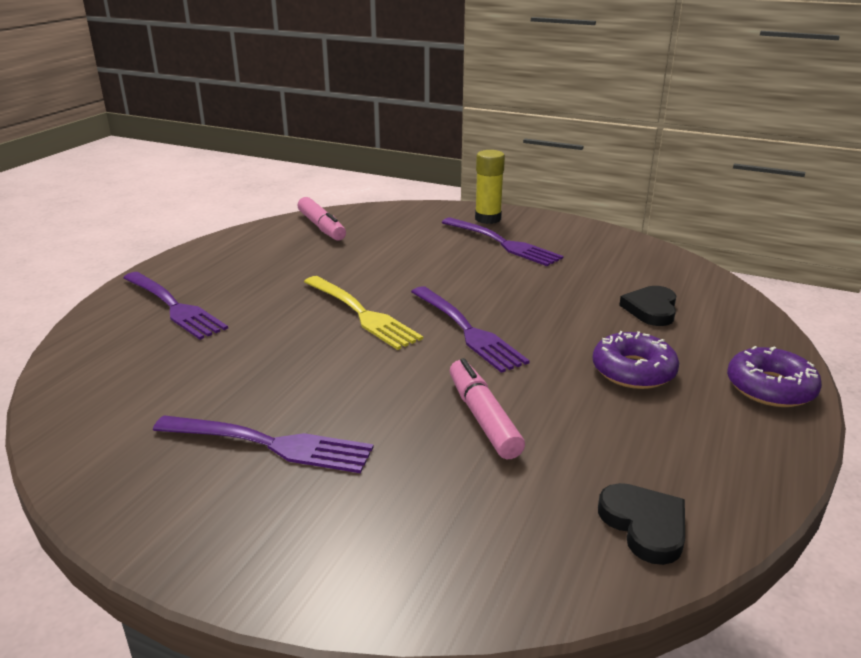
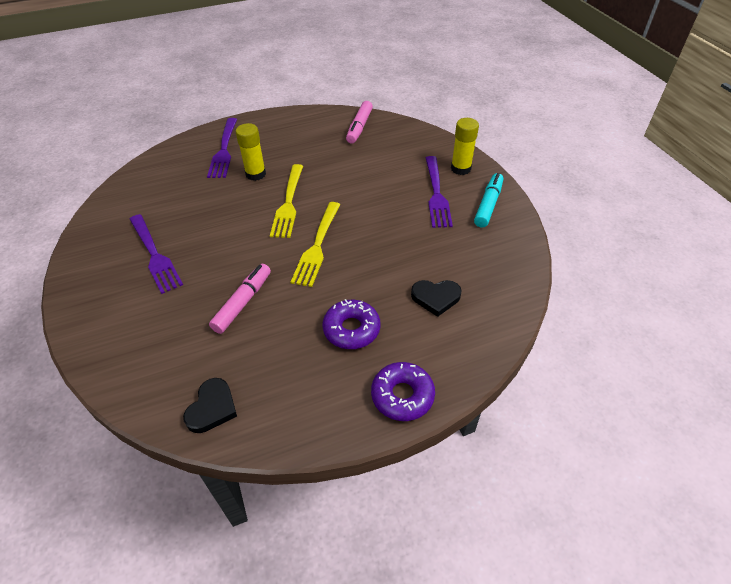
camera: 45 degrees right, 20 degrees up
(266, 308) = (255, 174): none -> yellow glue stick
(467, 330) = (317, 246): purple fork -> yellow fork
(561, 232) = (488, 205): none -> turquoise marker
(651, 309) = (436, 298): black heart -> black heart turned 150 degrees counterclockwise

